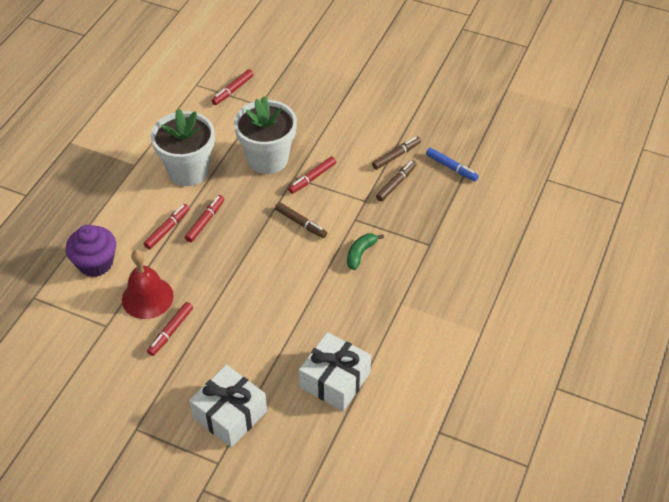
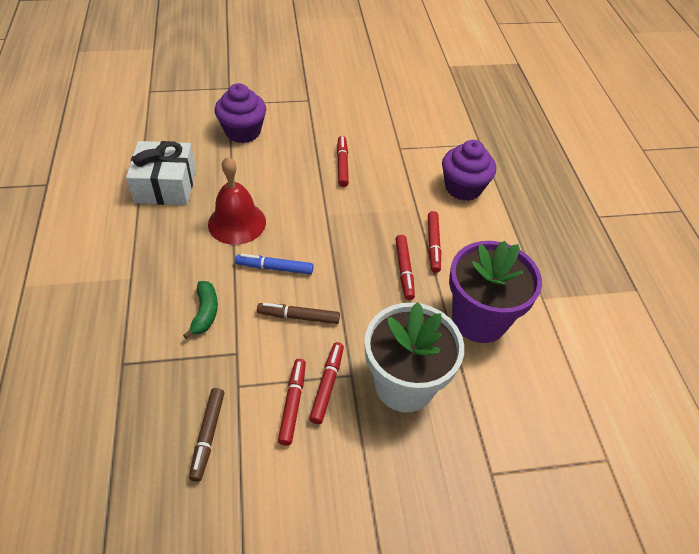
camera: 145 degrees right, 0 degrees up
(147, 297) = (388, 180): red bell -> red bell (237, 223)
(188, 171) = (479, 319): white flower pot -> purple flower pot
(230, 414) = (243, 132): white gift -> purple cupcake
(233, 90) = (551, 479): red marker -> red marker (293, 404)
(396, 156) = (231, 488): brown marker -> none
(451, 168) = (133, 512): blue marker -> blue marker (274, 268)

